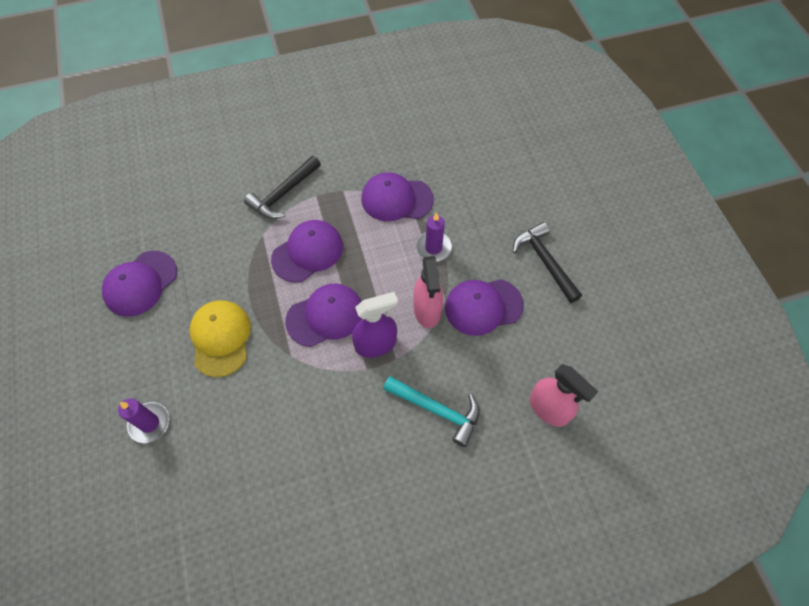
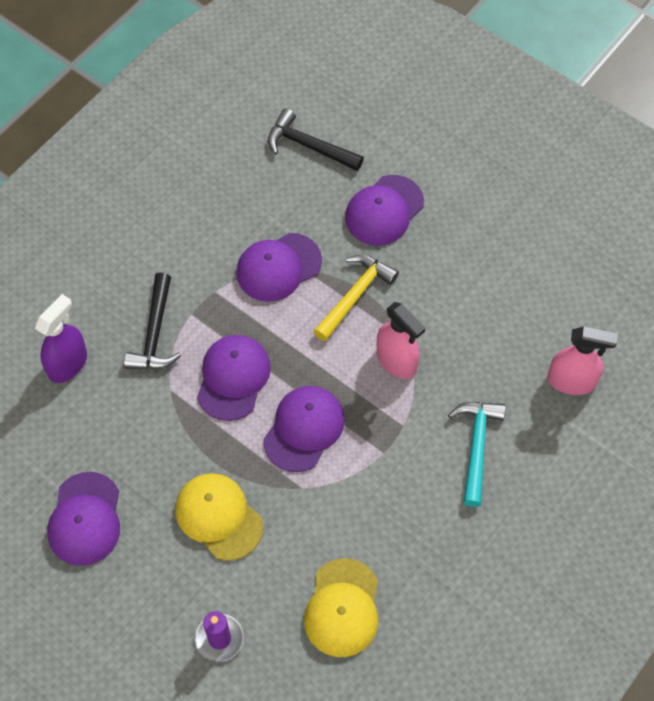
camera: 35 degrees left, 0 degrees up
(246, 462) = (342, 608): none -> yellow cap
(376, 344) = (374, 424): purple spray bottle -> purple spray bottle (68, 364)
(433, 248) = (355, 295): purple candle -> yellow hammer
(437, 410) = (476, 447): turquoise hammer -> turquoise hammer turned 75 degrees counterclockwise
(483, 306) = (446, 324): purple cap -> purple cap (384, 210)
(545, 261) = (470, 244): black hammer -> black hammer (309, 146)

